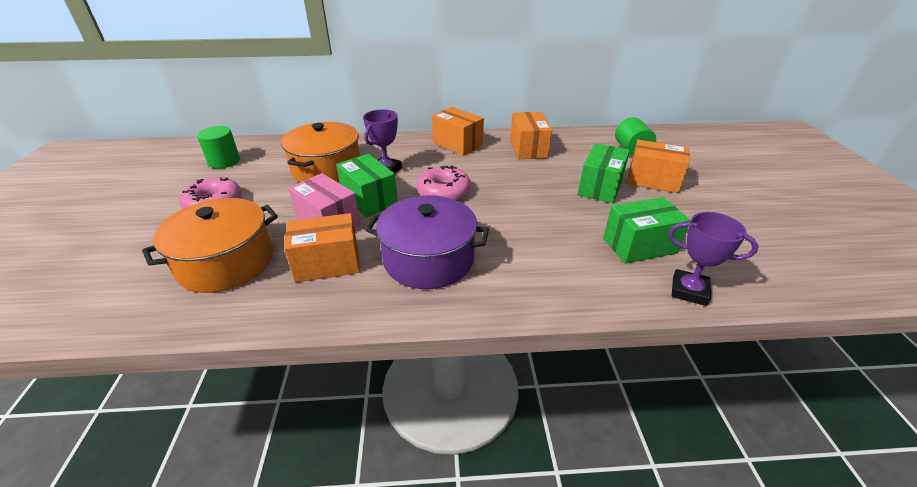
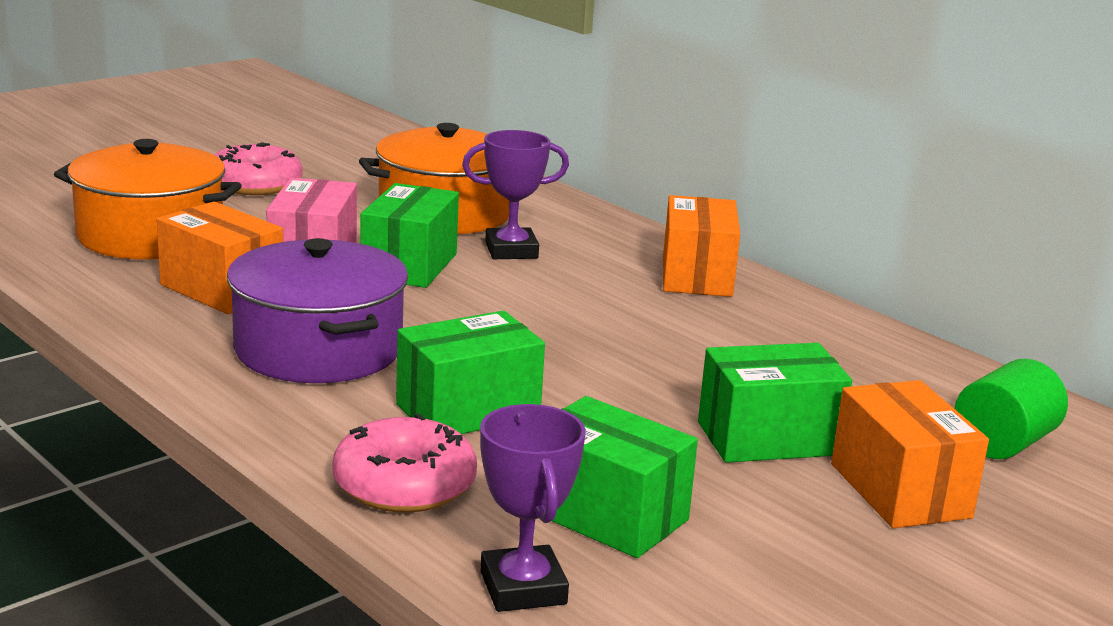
camera: 50 degrees right, 15 degrees down
(224, 161) = (359, 151): green cylinder -> none
(443, 192) = (517, 309): pink donut -> pink donut (404, 484)
(527, 242) = (468, 411): none -> green box
(528, 148) = (799, 338): orange box -> none

